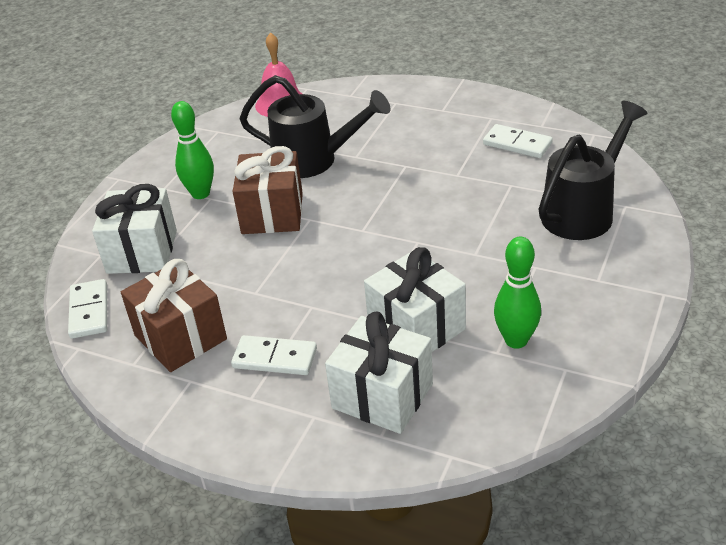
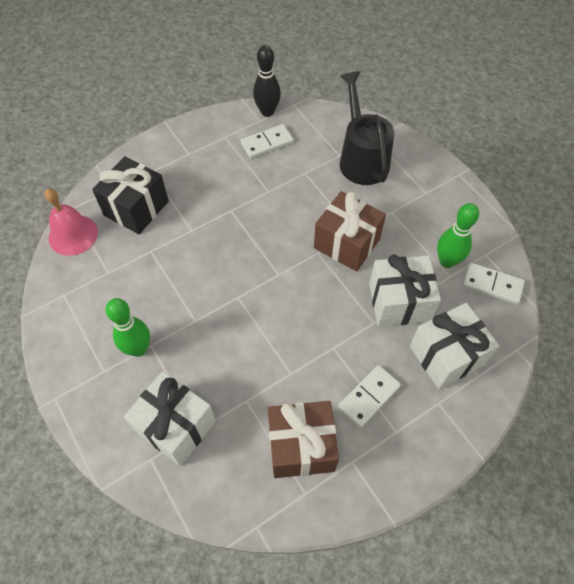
camera: 60 degrees left, 20 degrees up
(89, 311) = (218, 499): white domino -> white domino (492, 285)
(272, 213) = (210, 315): brown gift -> brown gift (346, 243)
(314, 160) = (171, 256): black watering can -> none
(345, 117) = (136, 208): none -> black gift
(559, 124) = (267, 112): none -> black bowling pin

